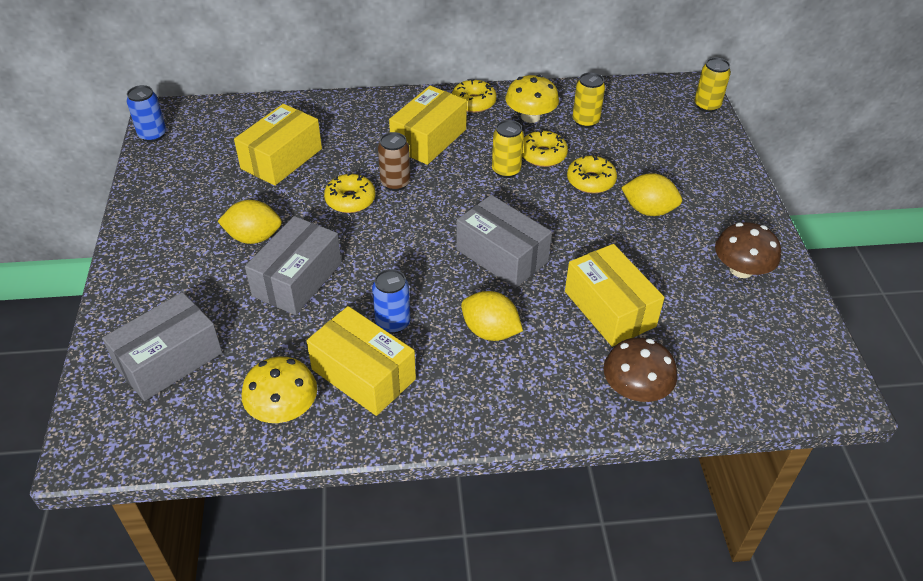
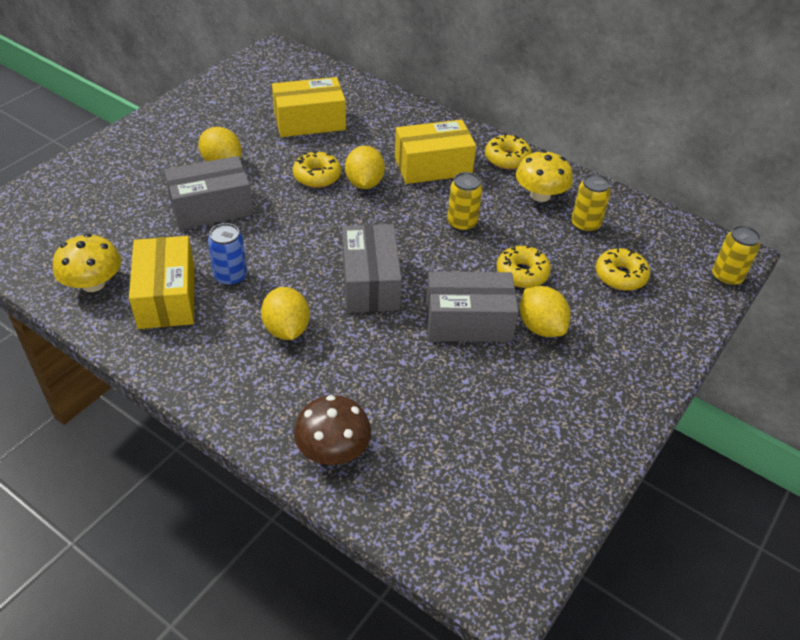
camera: 40 degrees right, 0 degrees up
(152, 135) = (250, 61): blue can -> none
(169, 360) = (75, 208): grey box -> grey box (468, 321)
(395, 183) = (364, 183): brown can -> yellow lemon
(543, 155) = (509, 230): yellow donut -> yellow donut (620, 276)
(609, 309) = (398, 377): yellow box -> none
(741, 269) = (558, 428): brown mushroom -> none

